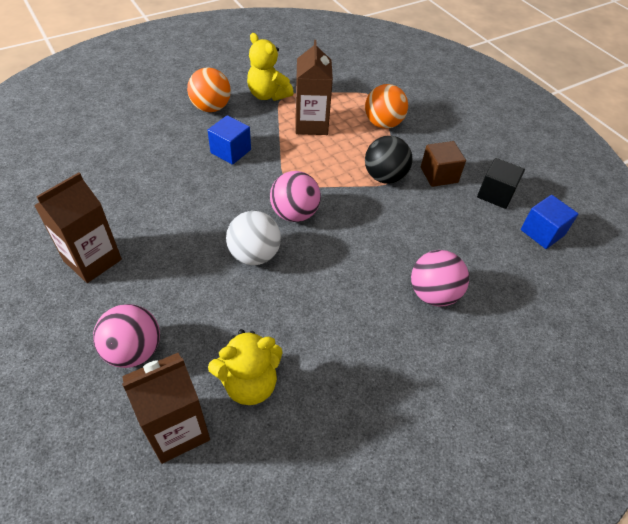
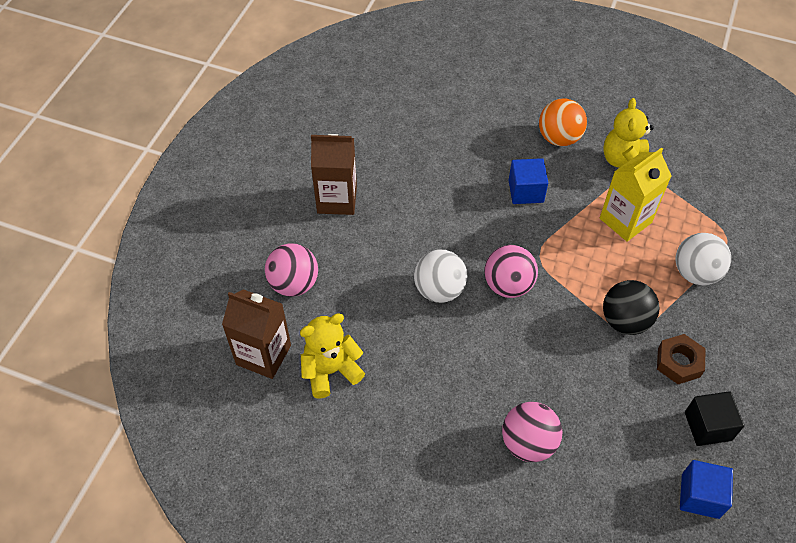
camera: 55 degrees right, 5 degrees up
(249, 383) = (331, 371): yellow teddy bear -> yellow teddy bear turned 120 degrees clockwise
(311, 124) = (625, 220): brown carton -> yellow carton
(383, 124) = (695, 273): orange ball -> white ball
(439, 175) = (678, 362): brown cube -> brown nut

